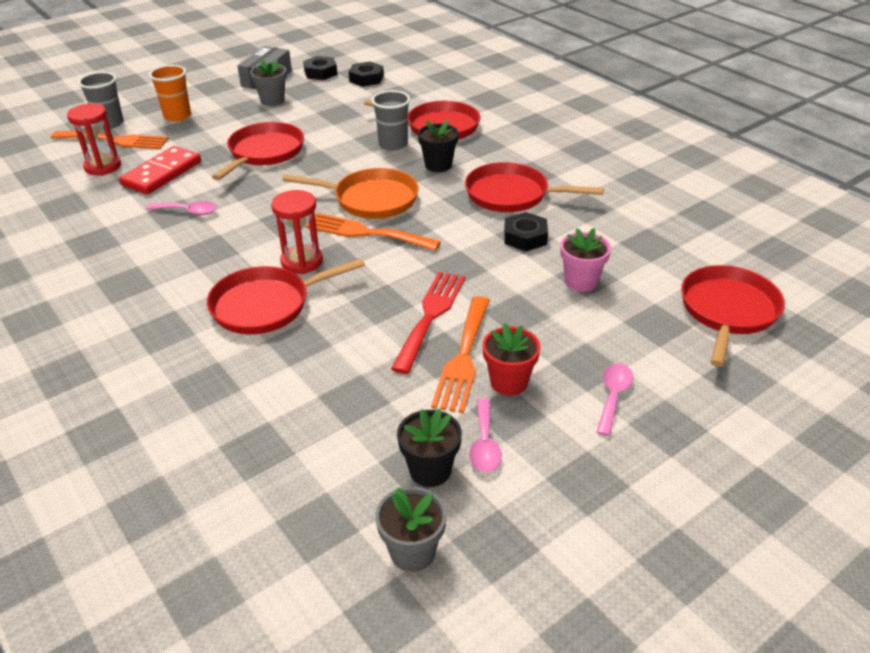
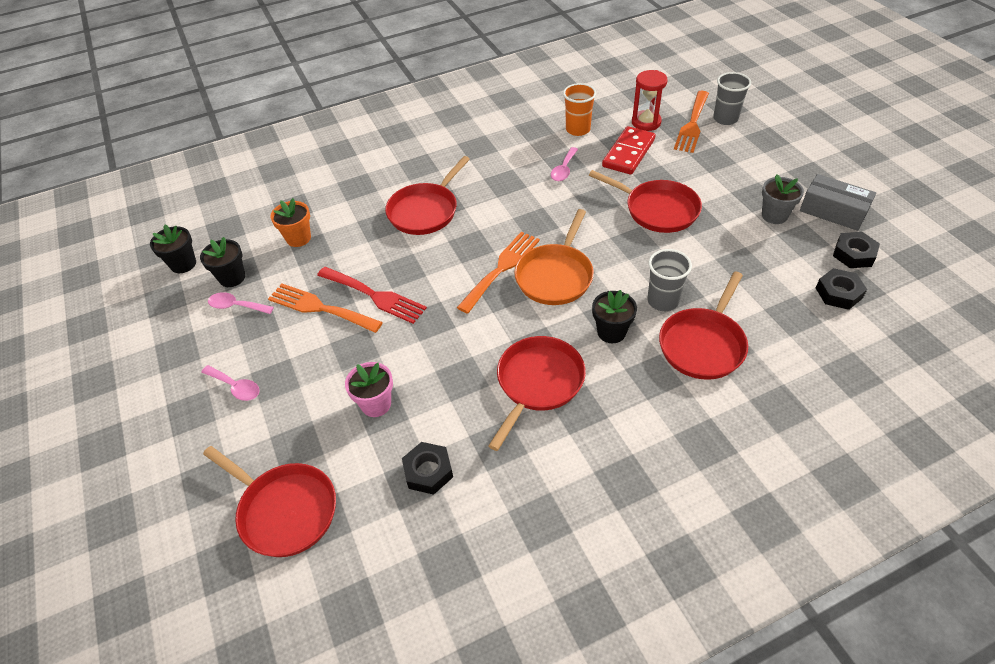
camera: 105 degrees right, 10 degrees up
(162, 174) = (628, 153): red domino -> red domino turned 75 degrees clockwise
(177, 116) = (739, 155): orange cup -> orange cup (578, 129)
(266, 305) = (425, 211): red pan -> red pan turned 135 degrees counterclockwise
(302, 261) = (472, 229): red hourglass -> none
(332, 419) = (298, 238): none -> orange flower pot
(412, 552) = (183, 264): grey flower pot -> black flower pot
(509, 382) = (282, 329): red flower pot -> none
(525, 237) = (458, 378): black nut -> black nut (428, 471)

